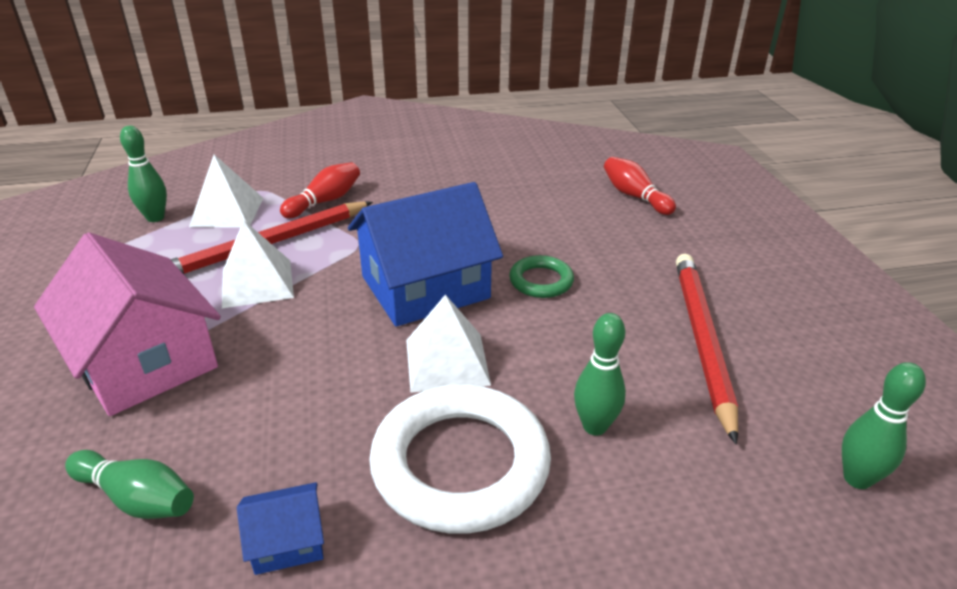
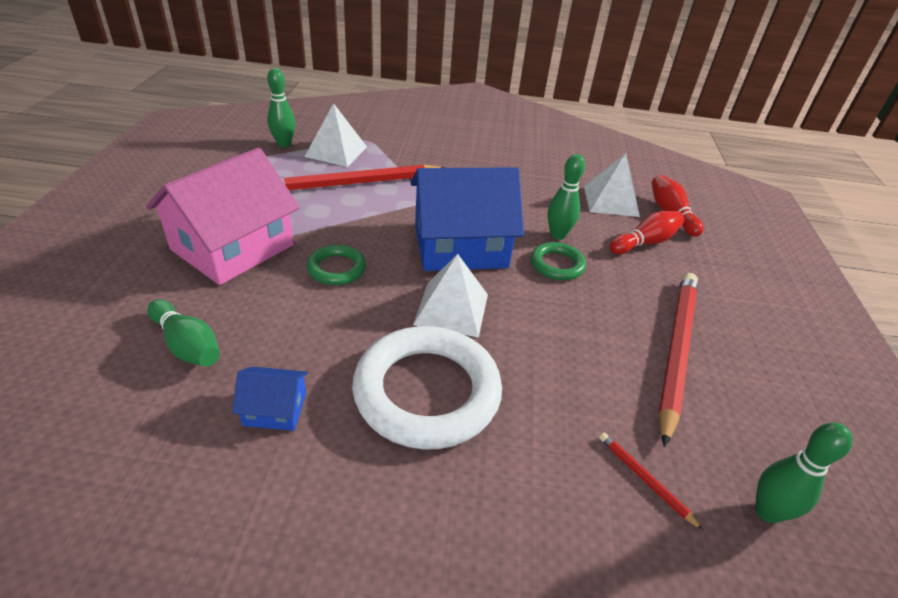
camera: 15 degrees right, 5 degrees up
(144, 360) = (233, 247): pink house -> pink house turned 60 degrees clockwise
(257, 283) = (335, 210): white pyramid -> white pyramid (611, 201)
(290, 351) = (336, 268): none -> green ring
(325, 201) = (412, 160): red bowling pin -> red bowling pin (645, 242)
(594, 426) = (549, 395): green bowling pin -> green bowling pin (557, 235)
(730, 485) = (645, 479): none -> red pencil

